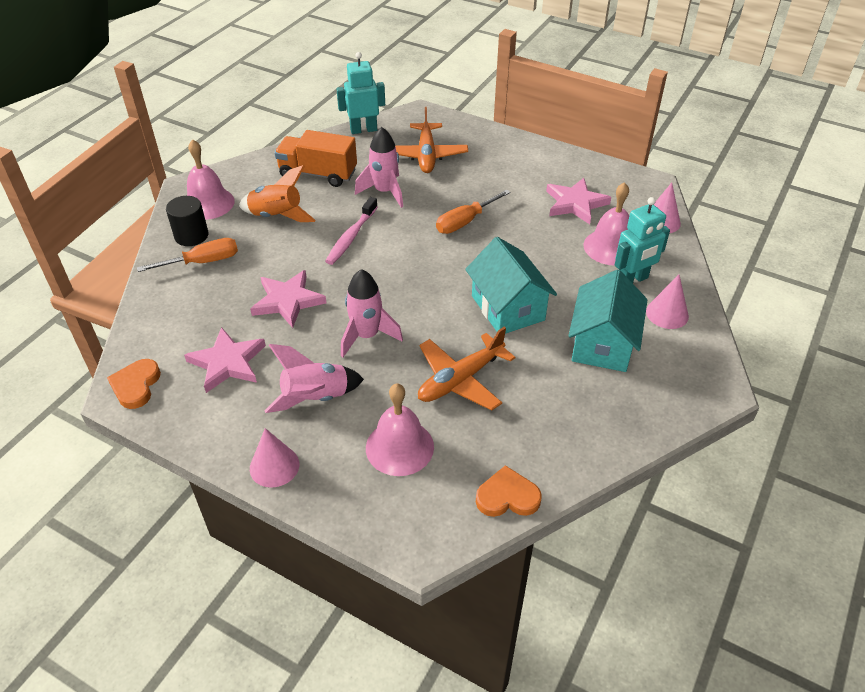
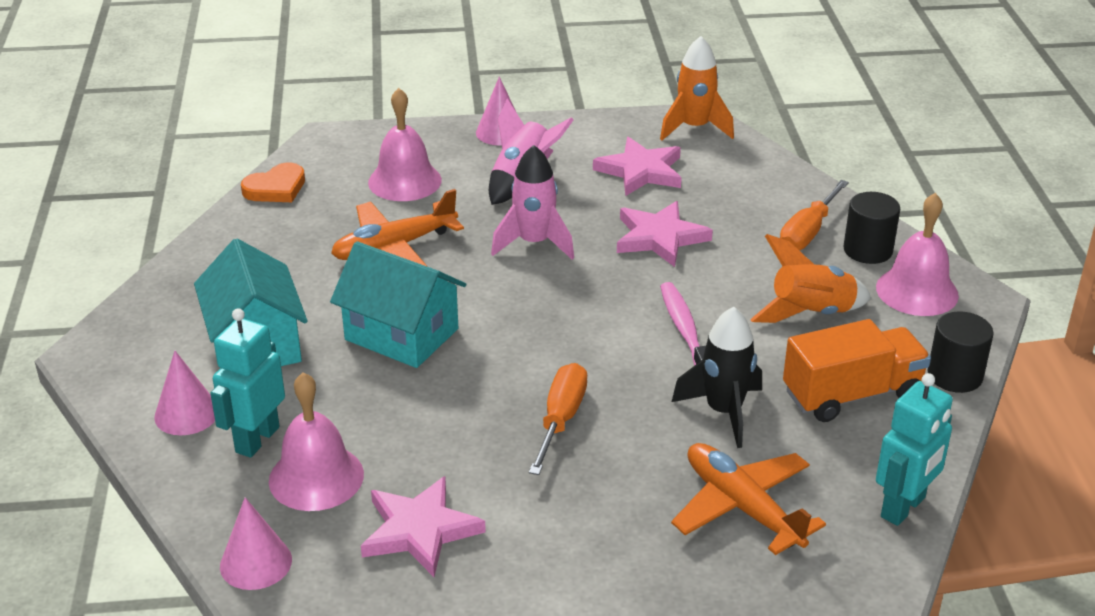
camera: 145 degrees right, 10 degrees down
(136, 385) = (694, 128): orange heart -> orange rocket
(261, 161) = (954, 375): none -> black cylinder
(385, 192) = (723, 412): pink rocket -> black rocket
(460, 380) = (394, 247): orange plane -> orange plane turned 135 degrees counterclockwise

